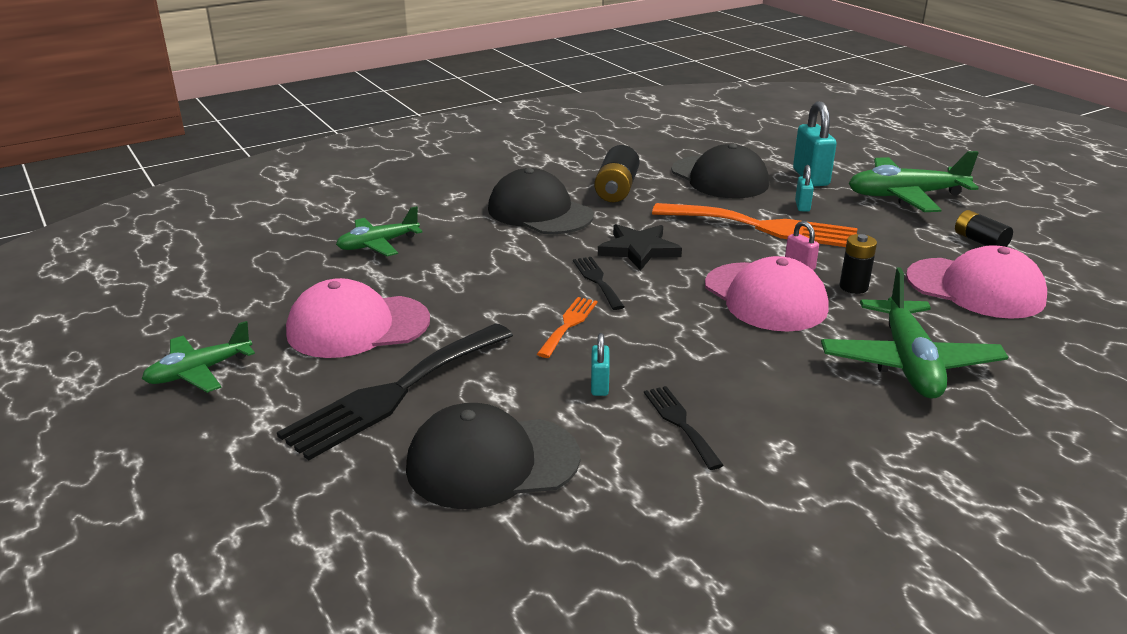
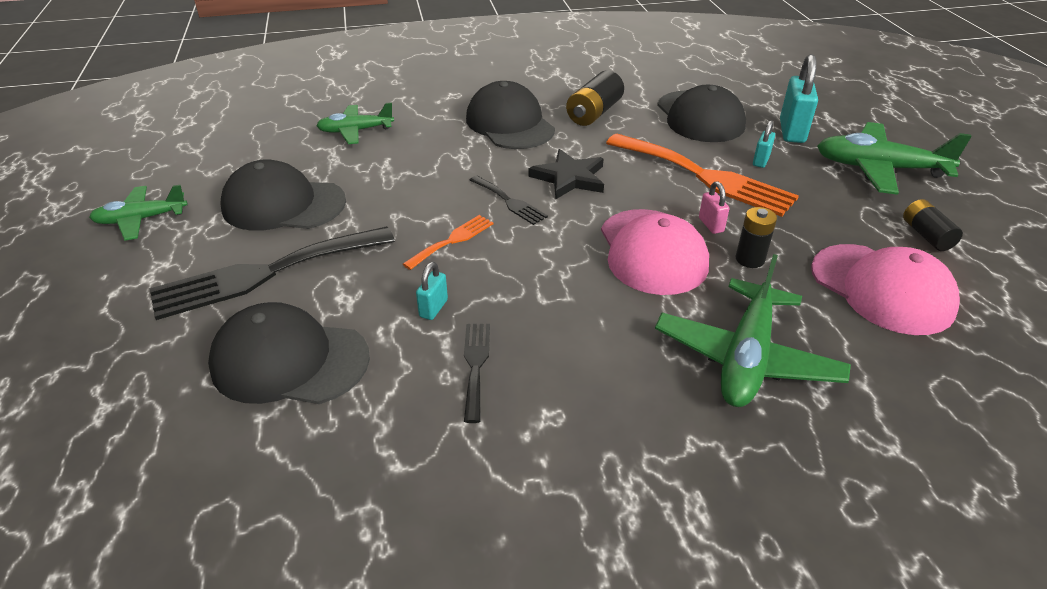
camera: 20 degrees right, 10 degrees up
(357, 326) = (283, 204): pink cap -> black cap
(597, 280) = (509, 202): black fork -> black fork turned 135 degrees clockwise

